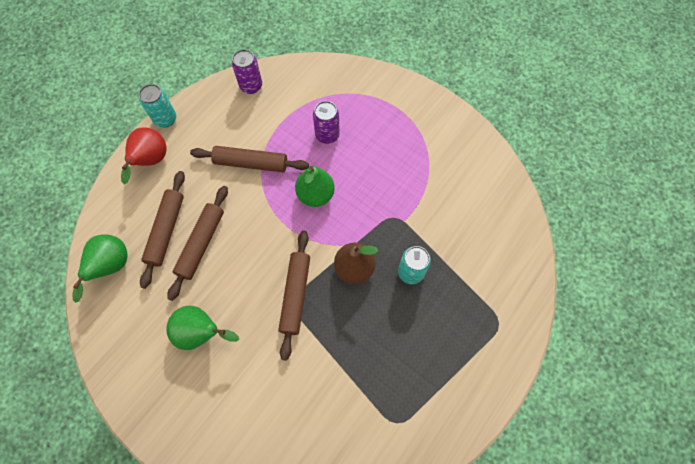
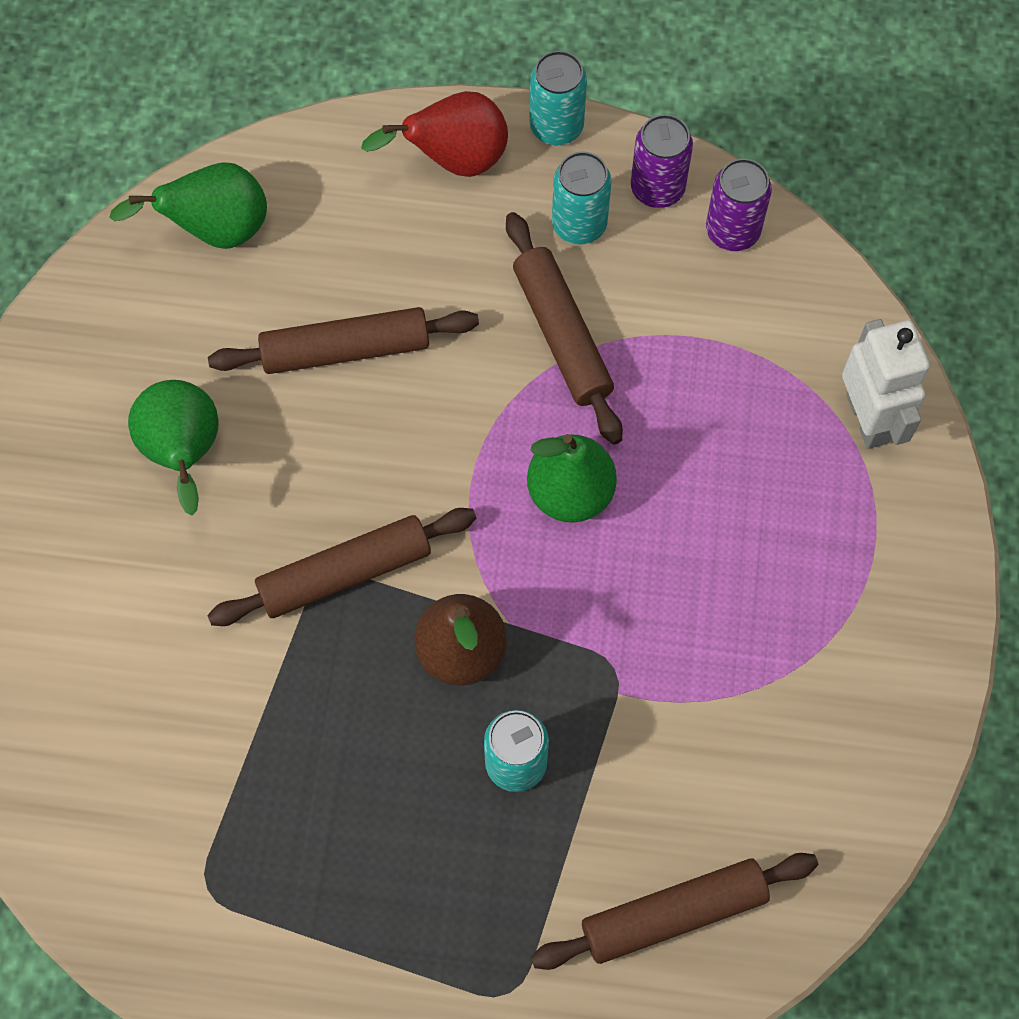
camera: 60 degrees right, 0 degrees up
(166, 230) = (335, 274): brown rolling pin -> brown rolling pin (673, 914)
(211, 133) = (579, 224): none -> turquoise can
(327, 135) = (716, 439): purple can -> purple can (657, 188)
(351, 84) = (868, 418): none -> white robot

